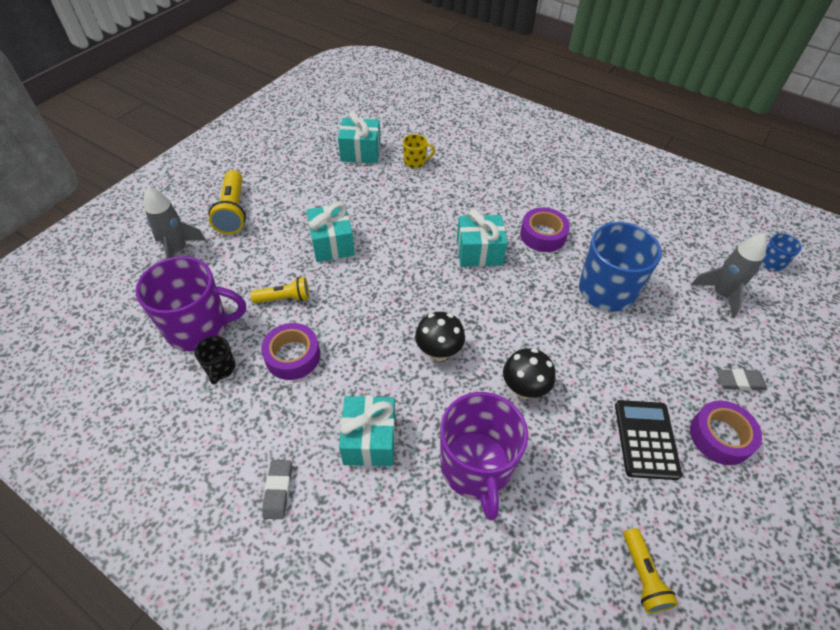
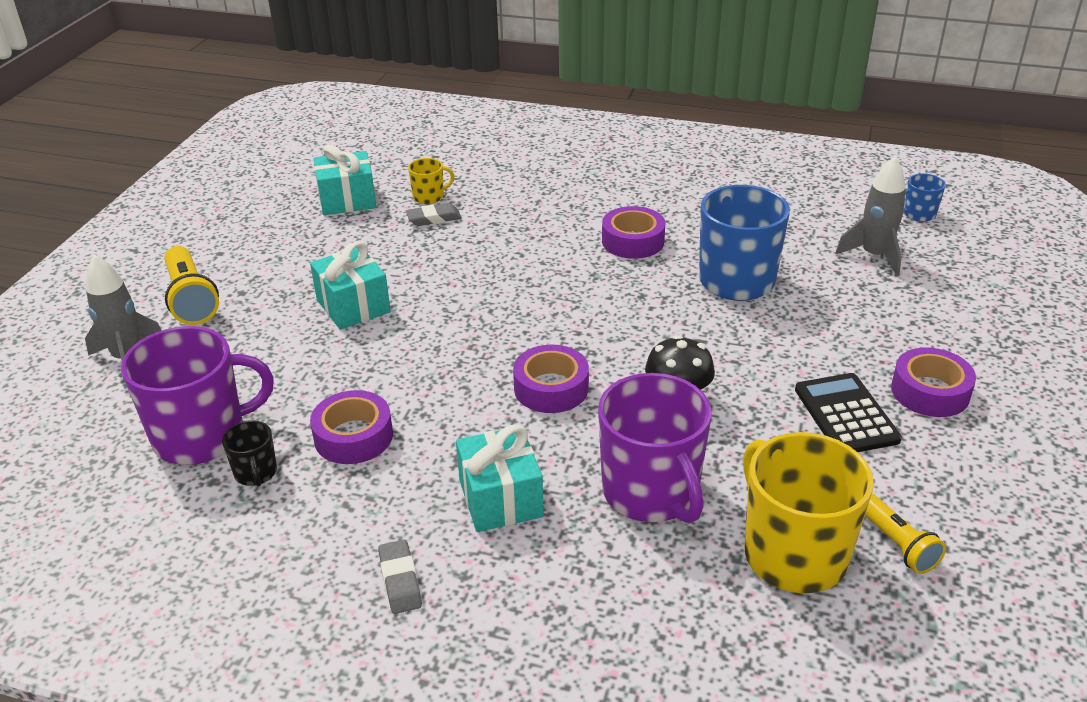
camera: 15 degrees left, 15 degrees down
(284, 298) = (313, 378): yellow flashlight -> none
(438, 352) = (551, 388): black mushroom -> purple tape
(479, 252) = (558, 274): turquoise gift -> none
(559, 558) = (793, 553): none -> yellow mug
(739, 382) = (930, 335): grey eraser -> grey eraser (434, 218)

